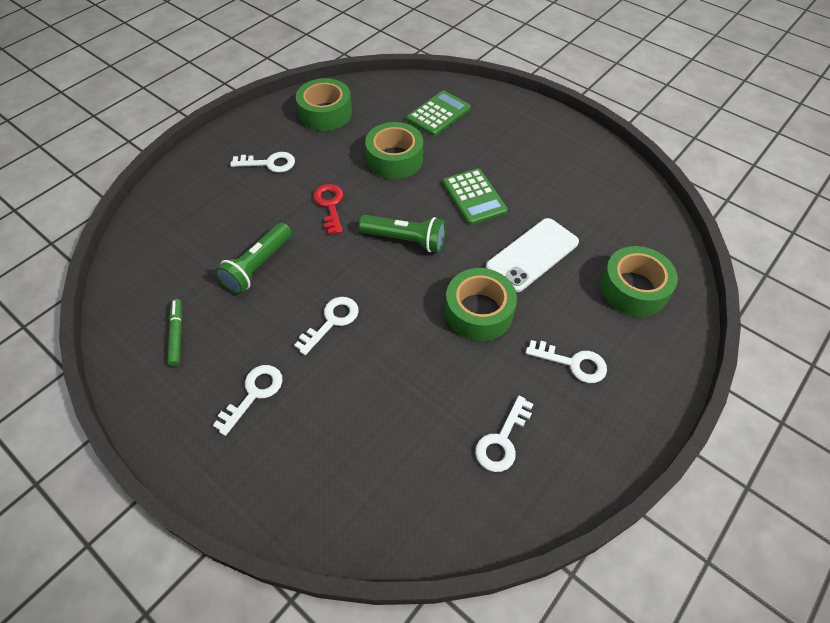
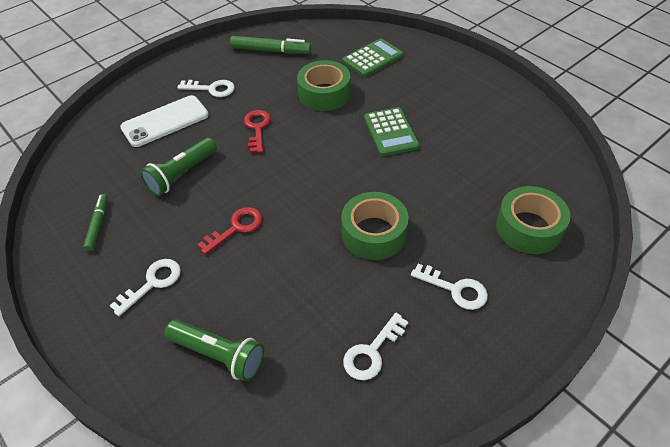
camera: 10 degrees right, 5 degrees down
(325, 113) = (271, 51): green tape -> green marker
(332, 321) = (236, 228): white key -> red key
(405, 240) = (319, 164): green flashlight -> green flashlight (218, 355)
(532, 255) = (435, 187): white phone -> white phone (165, 121)

